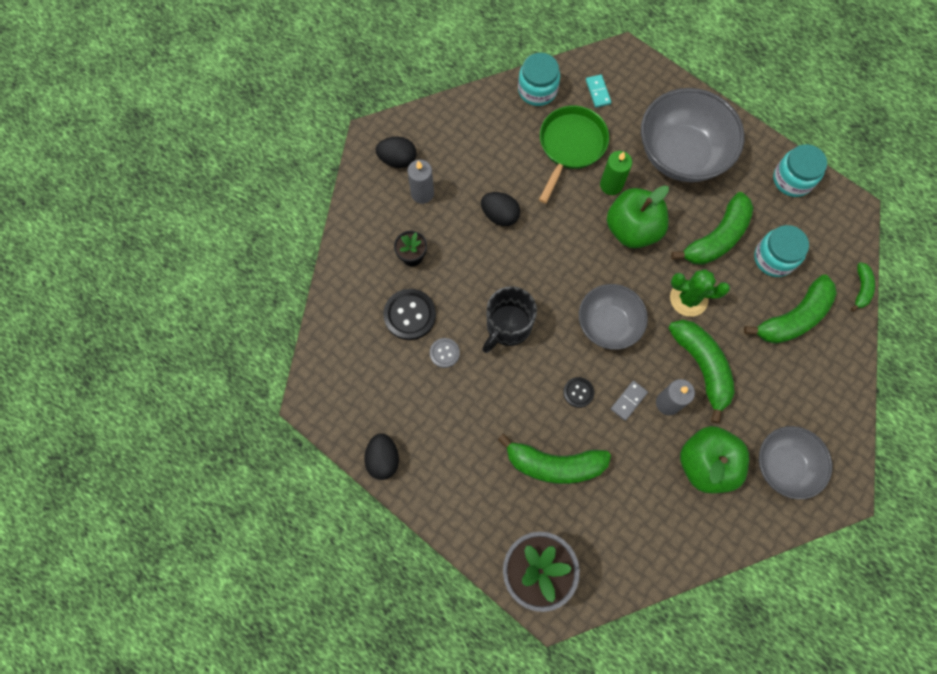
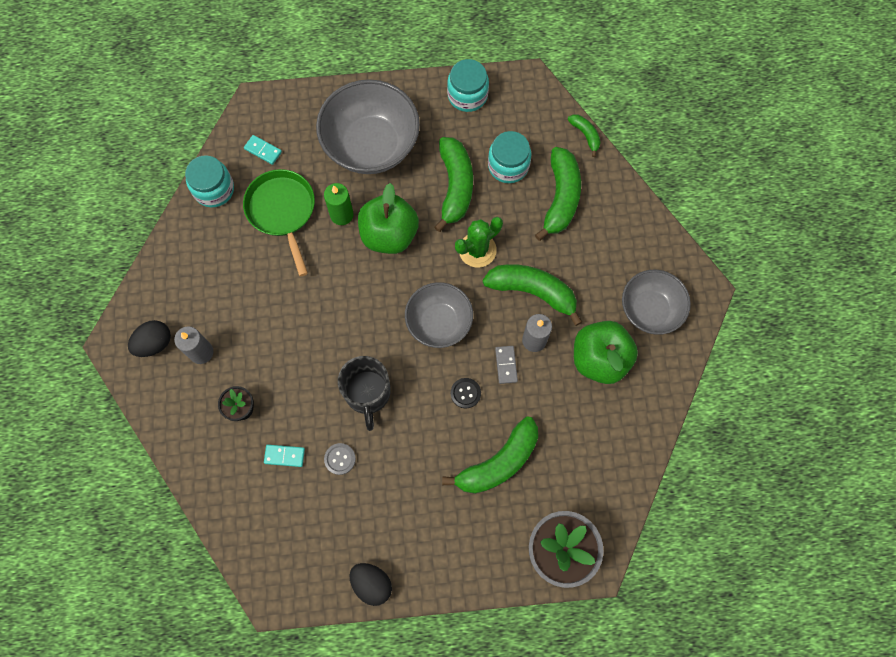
camera: 45 degrees left, 0 degrees up
(410, 315) = (284, 456): black button -> turquoise domino
(500, 215) = (279, 314): black egg -> none

